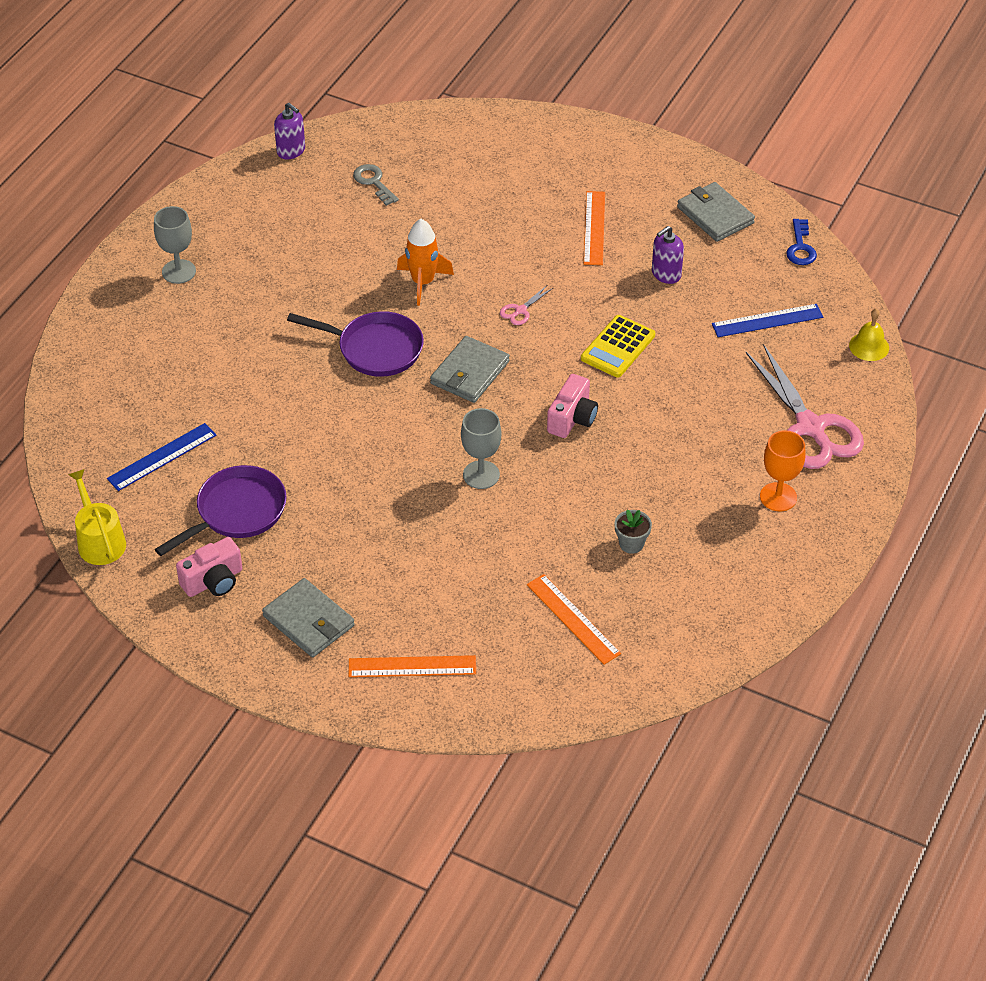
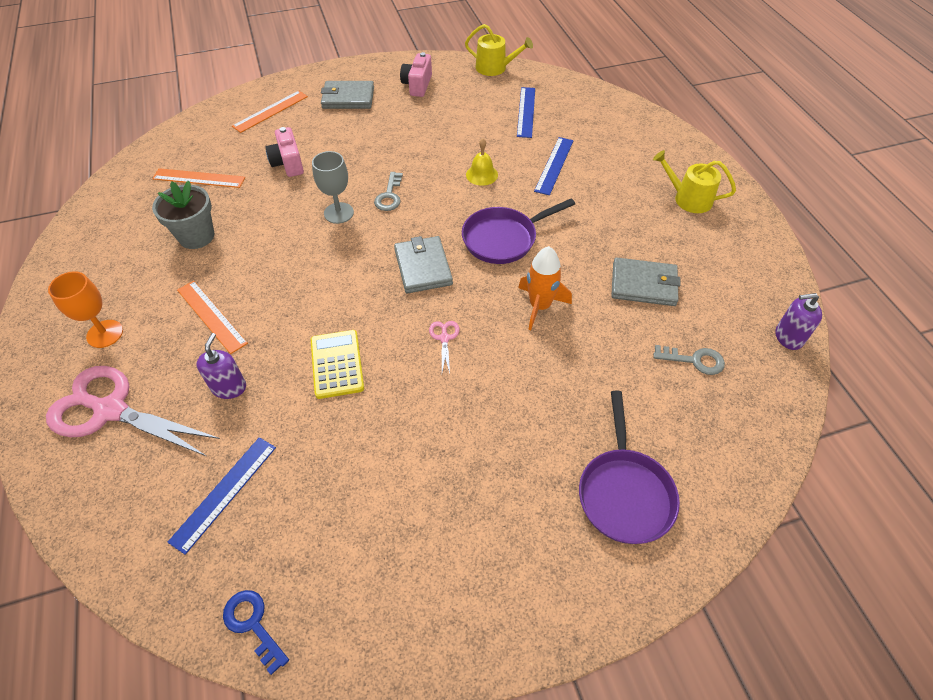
camera: 135 degrees right, 5 degrees up
(179, 271) = (688, 199): grey goblet -> yellow watering can
(232, 380) = (554, 165): none -> blue ruler
(237, 512) = (450, 114): purple pan -> purple pan (624, 493)
(416, 459) = (389, 196): none -> grey key
(572, 419) = (316, 286): pink camera -> pink camera (288, 163)
(594, 228) = (477, 467): orange ruler -> orange ruler (211, 316)
(631, 544) = (196, 236): grey flower pot -> grey flower pot, size x1.74
(666, 274) = (363, 469): purple soap dispenser -> purple soap dispenser (229, 387)
(715, 215) = (381, 590): grey wallet -> grey wallet (643, 284)
(869, 346) = (96, 543): yellow bell -> yellow bell (482, 174)

